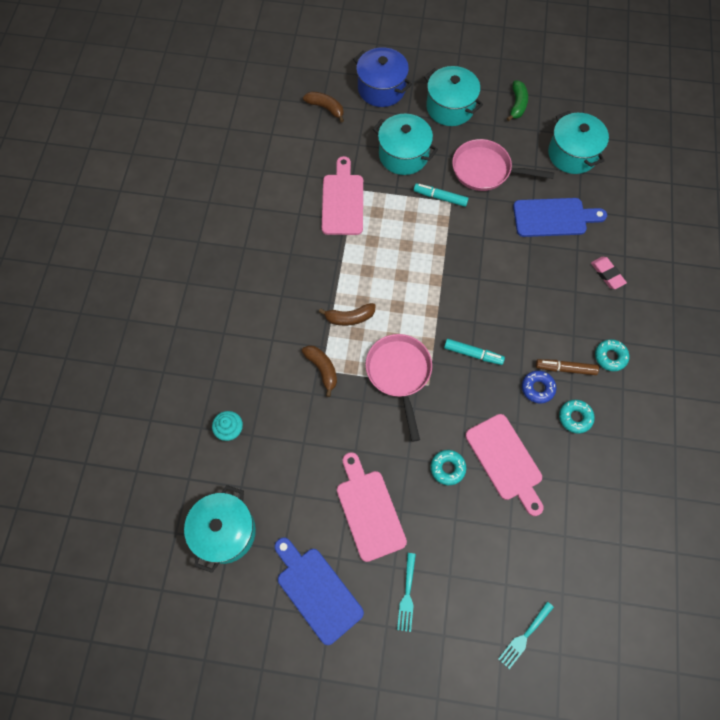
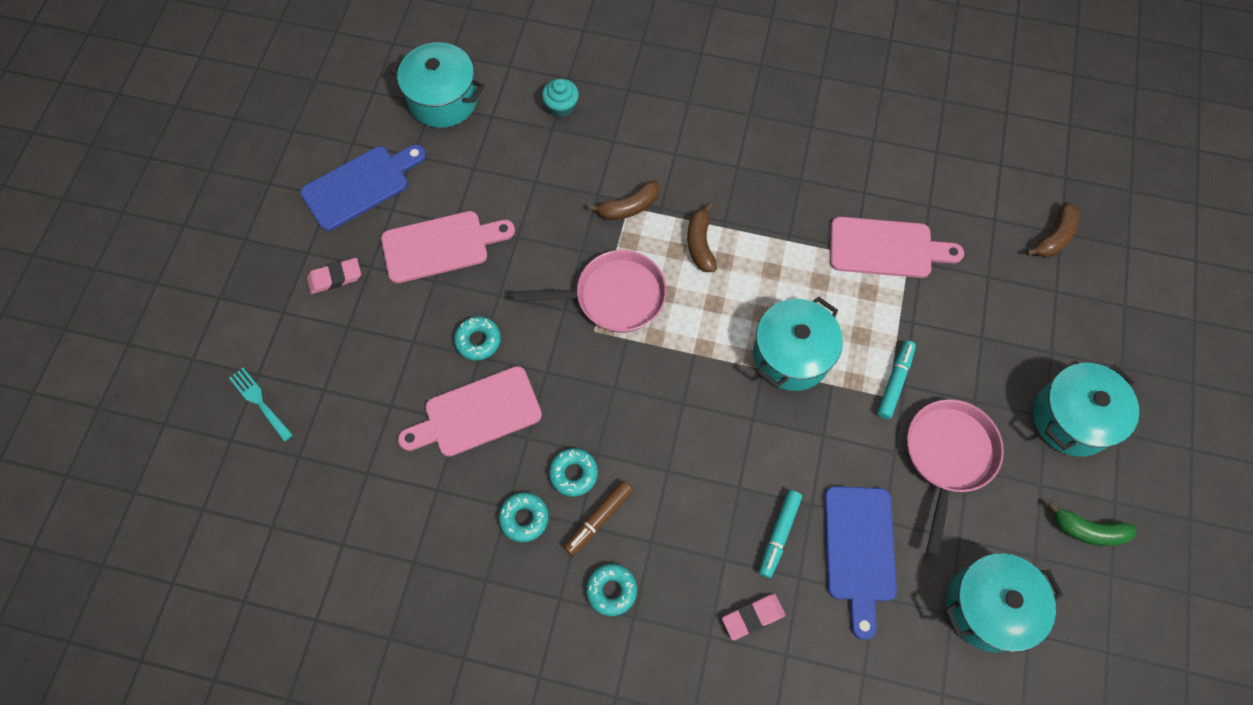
camera: 95 degrees right, 0 degrees up
(381, 89) = (1100, 318): blue pot -> none
(403, 155) = (972, 338): turquoise pot -> turquoise pot (791, 355)
(407, 595) = (335, 278): turquoise fork -> pink eraser
(473, 354) = (634, 393): turquoise marker -> turquoise marker (779, 534)
(537, 388) = (573, 473): blue donut -> turquoise donut
(565, 369) = (599, 519): brown marker -> brown marker turned 150 degrees counterclockwise

